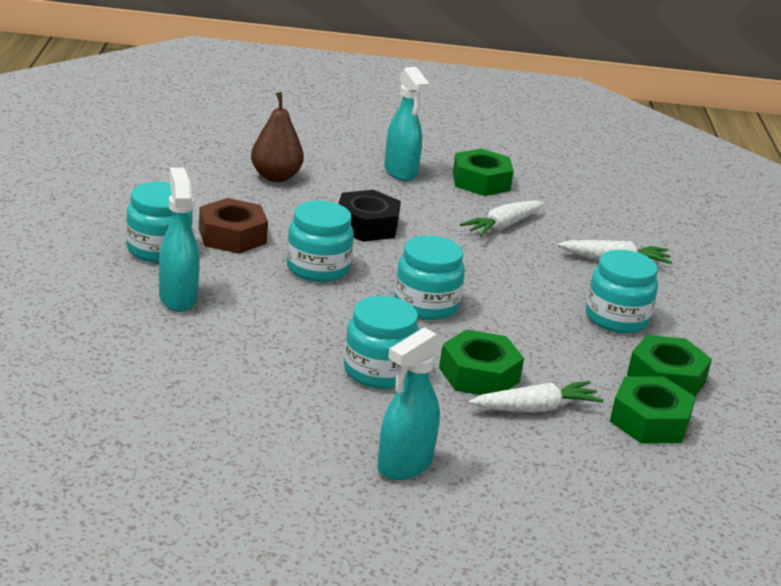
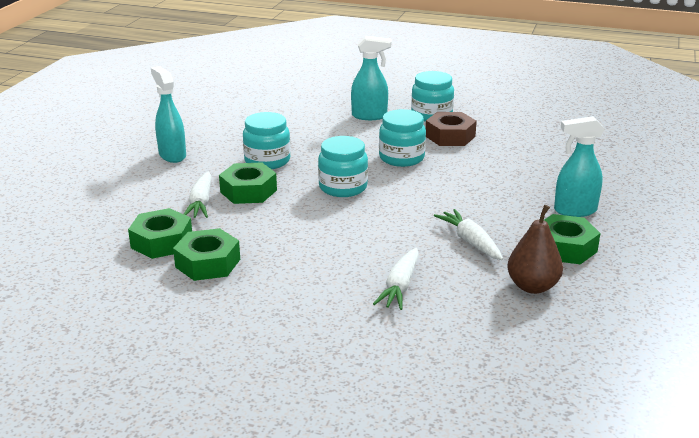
camera: 110 degrees right, 0 degrees up
(276, 177) = (550, 159): brown pear -> brown pear (532, 286)
(366, 225) = (468, 182): black nut -> none
(616, 318) = (301, 262): turquoise jar -> none

